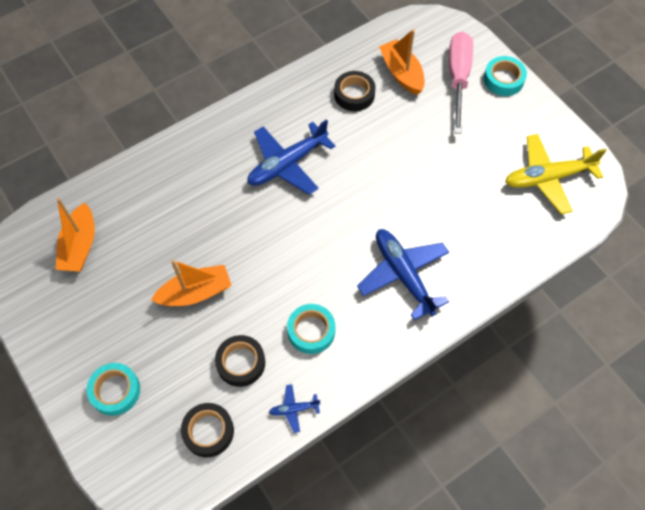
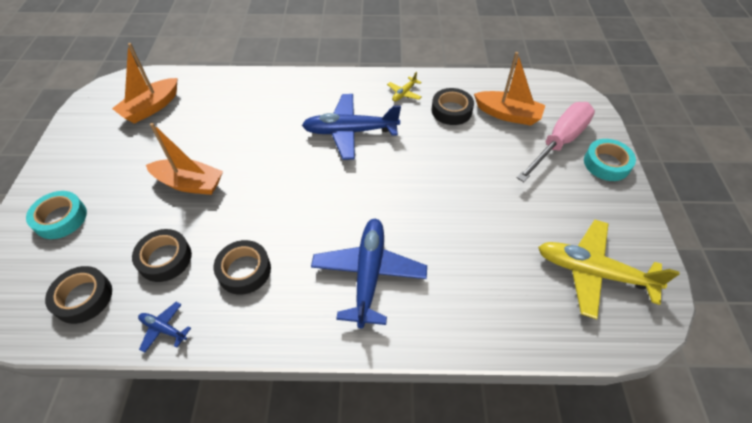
camera: 35 degrees right, 10 degrees down
(301, 99) = (404, 93): none -> yellow plane
(311, 331) = (244, 270): turquoise tape -> black tape
(401, 73) = (507, 114): orange boat -> orange boat turned 105 degrees clockwise

